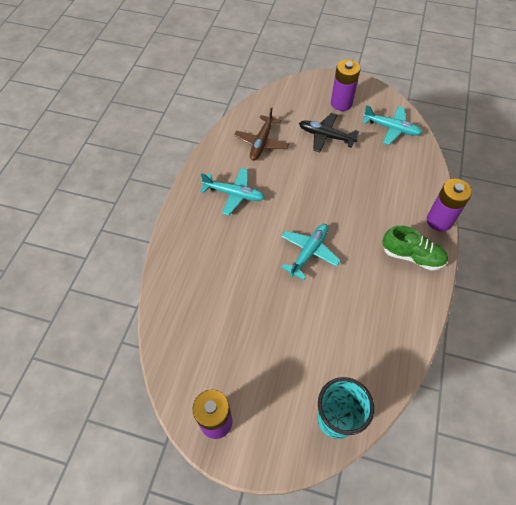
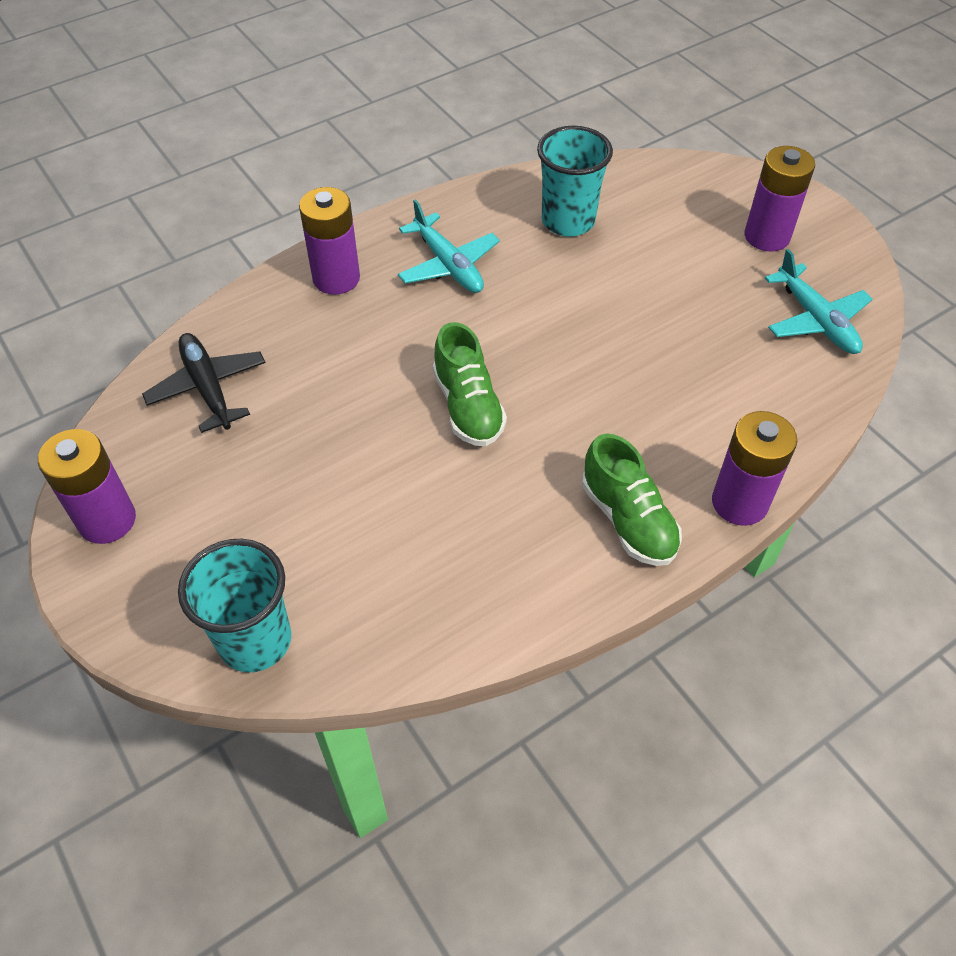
camera: 40 degrees right, 5 degrees down
(192, 233) = (336, 278): none -> purple battery
(261, 143) = (568, 221): brown plane -> turquoise cup
(309, 252) = (468, 406): turquoise plane -> green shoe
(326, 136) = (683, 268): black plane -> black plane (208, 388)

